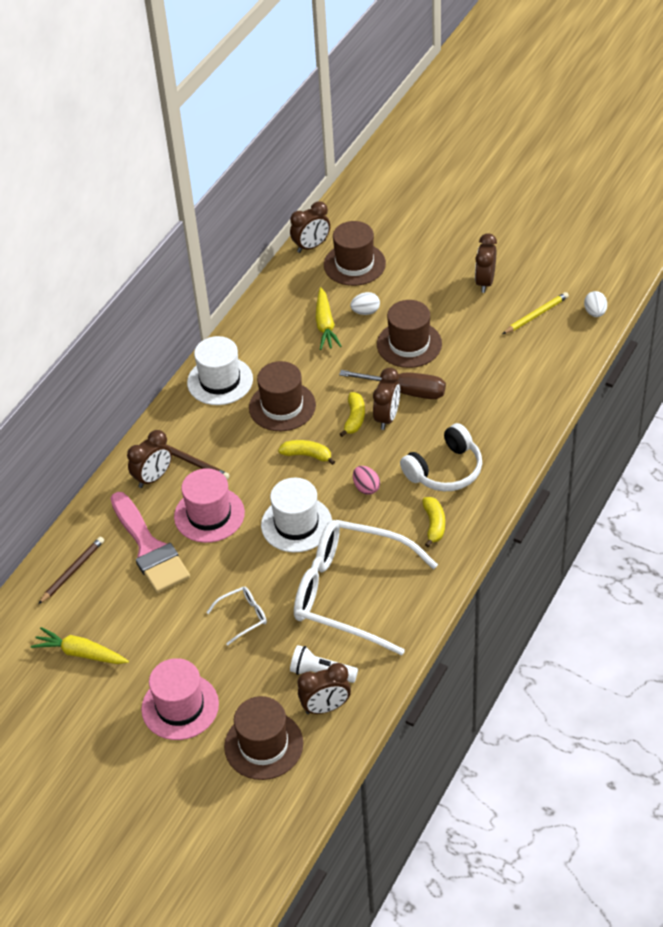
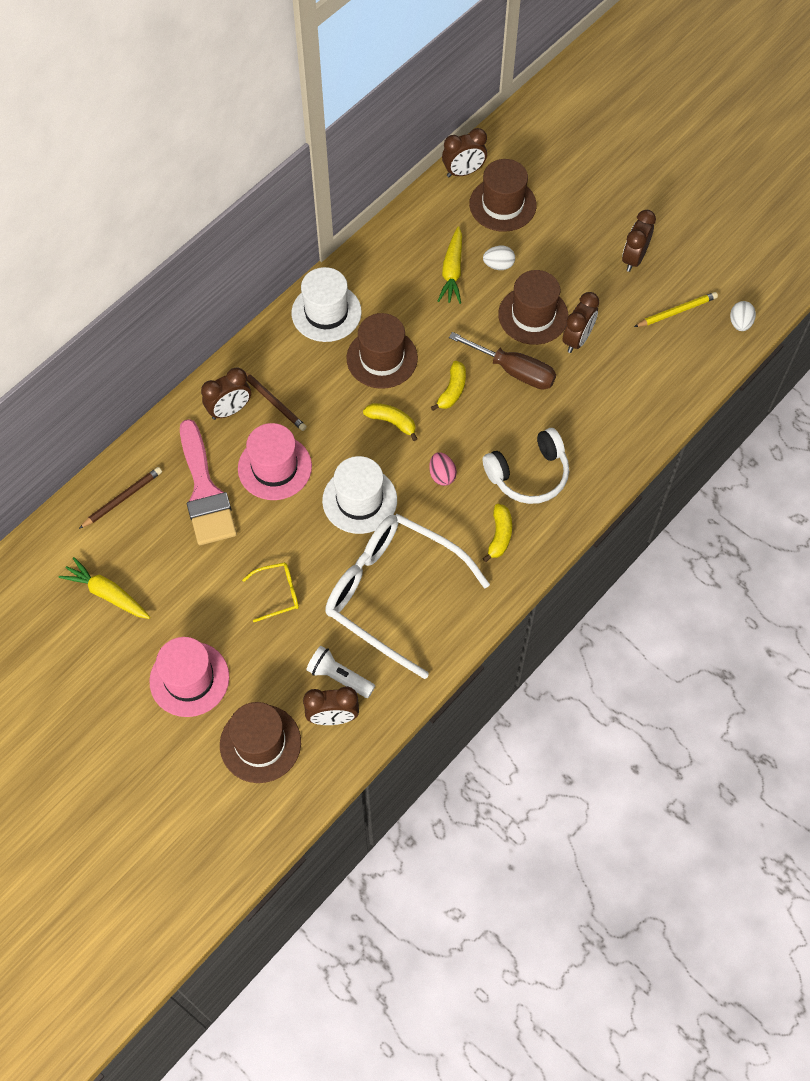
camera: 10 degrees right, 15 degrees up
(242, 617) = (277, 593): white glasses -> yellow glasses
(387, 417) = (486, 398): brown clock -> brown clock (577, 339)

